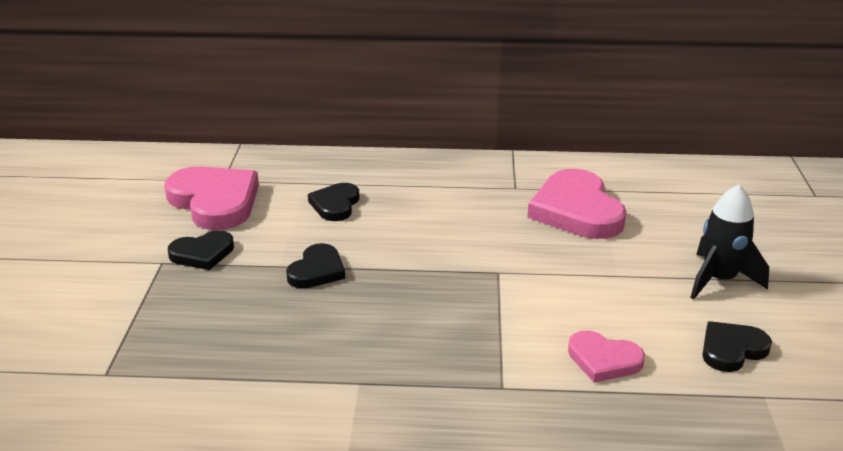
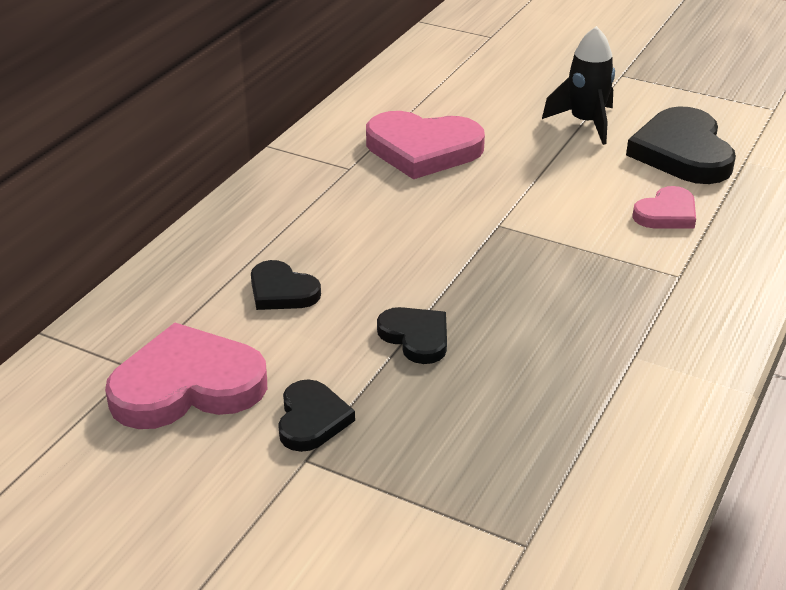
camera: 65 degrees left, 5 degrees up
(732, 349) = (682, 152): black heart -> black heart, size x1.80

